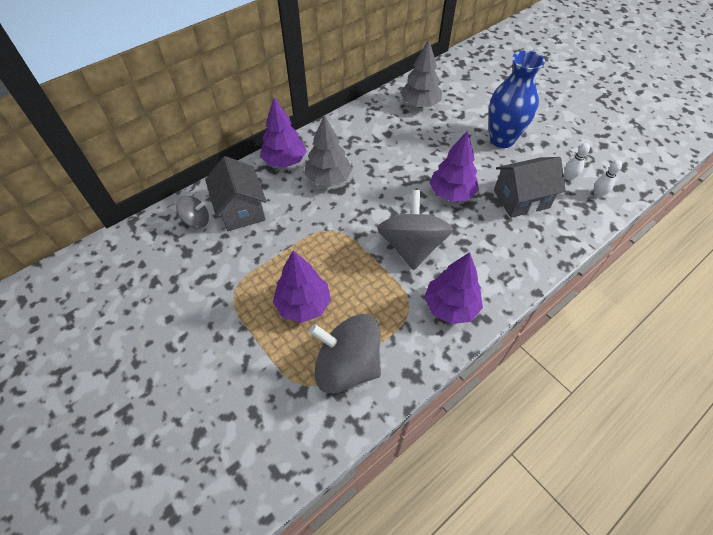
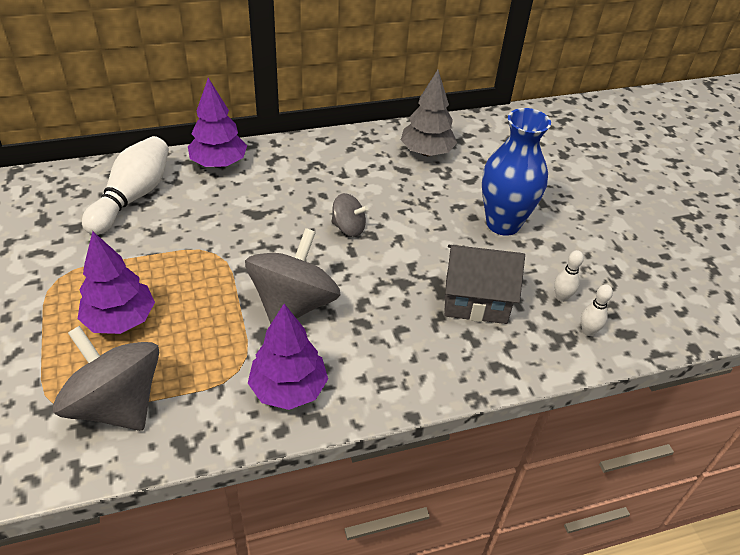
camera: 20 degrees right, 10 degrees down
(196, 220) = (77, 192): grey spinning top -> grey spinning top (348, 228)
(241, 210) = (132, 197): grey house -> white bowling pin
(328, 179) = (253, 198): grey tree -> none
(451, 193) = (389, 263): purple tree -> none

